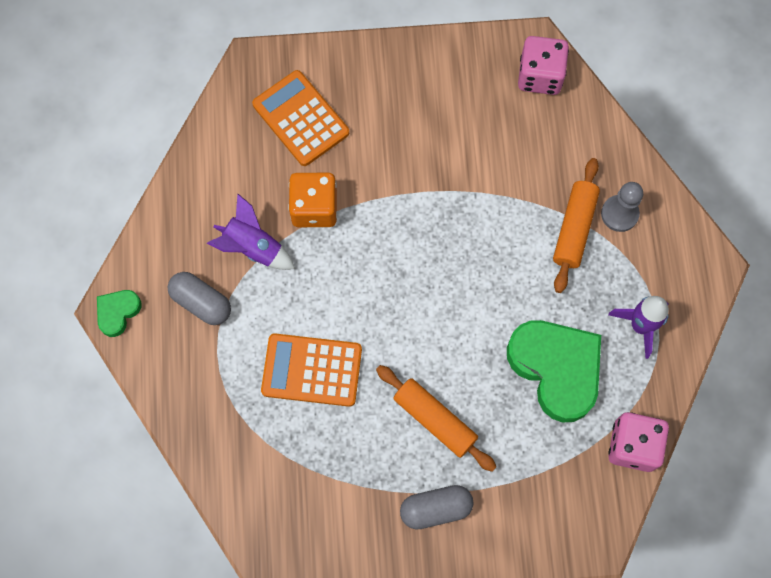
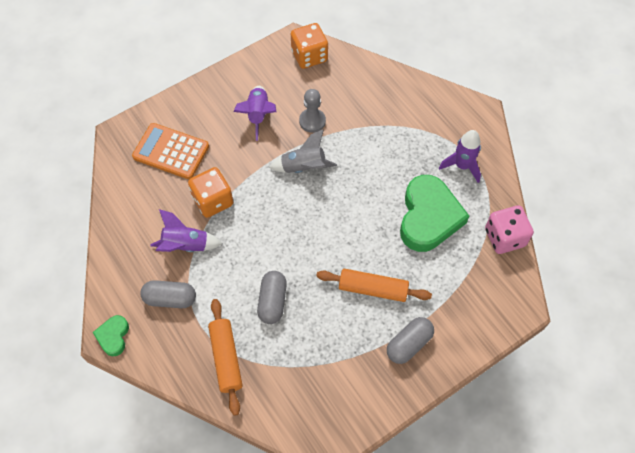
camera: 30 degrees left, 10 degrees down
(312, 370) = (272, 301): orange calculator -> grey capsule
(430, 124) = (258, 115): none -> purple rocket
(444, 223) = (303, 167): none -> grey rocket
(540, 76) = (309, 56): pink dice -> orange dice
(556, 369) = (428, 217): green heart -> green heart turned 75 degrees clockwise
(574, 228) = (386, 131): orange rolling pin -> orange rolling pin (226, 358)
(619, 214) = (407, 109): grey pawn -> grey pawn (312, 121)

